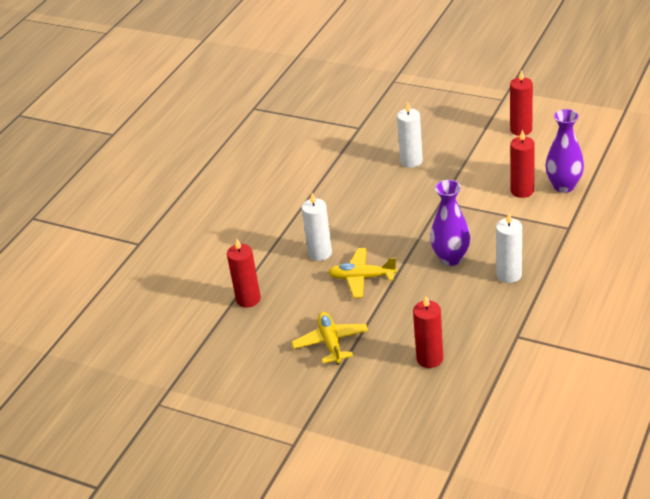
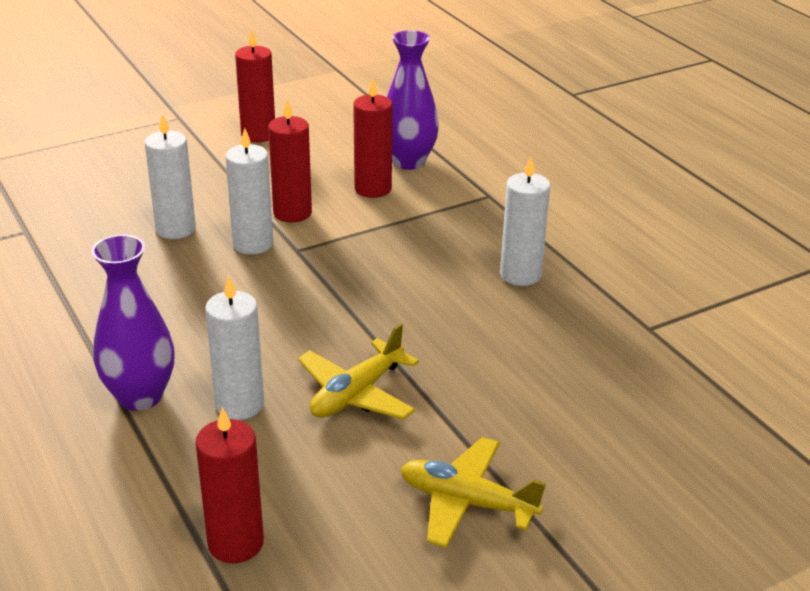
camera: 60 degrees left, 5 degrees down
(428, 187) = (253, 244): none -> white candle
(430, 358) = (615, 422): red candle -> red candle (292, 213)
(451, 258) = (425, 299): purple vase -> purple vase (140, 396)

